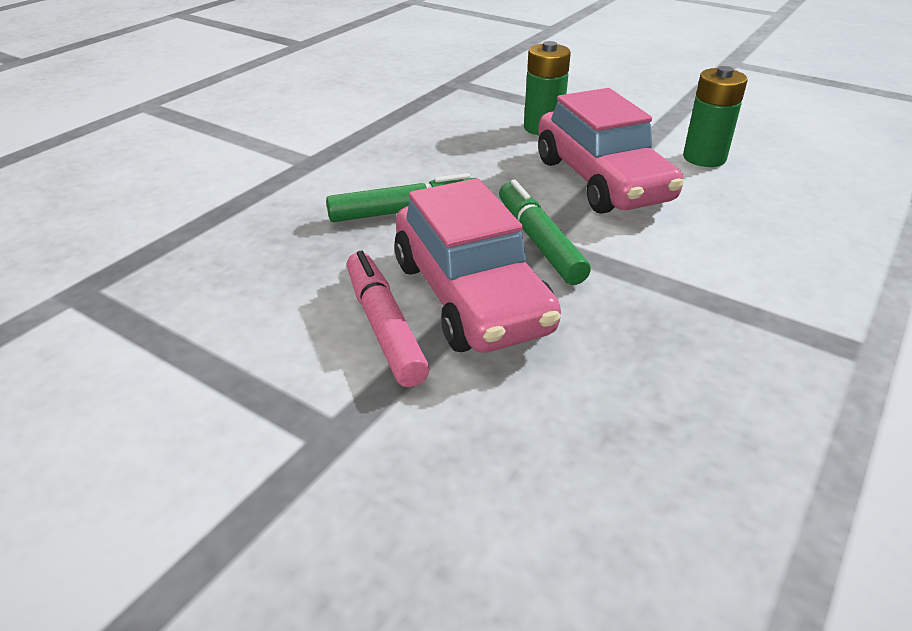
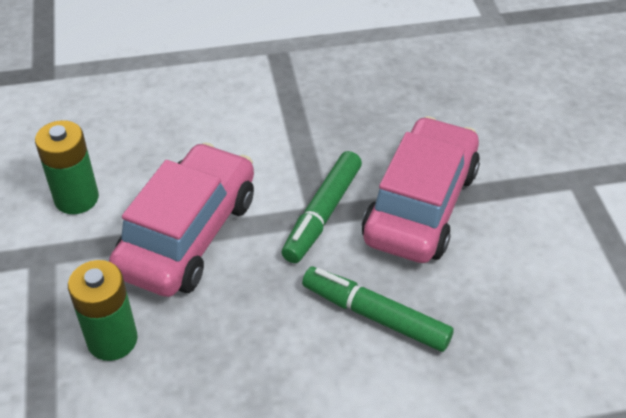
camera: 135 degrees left, 10 degrees up
(384, 327) = (495, 220): pink marker -> none

